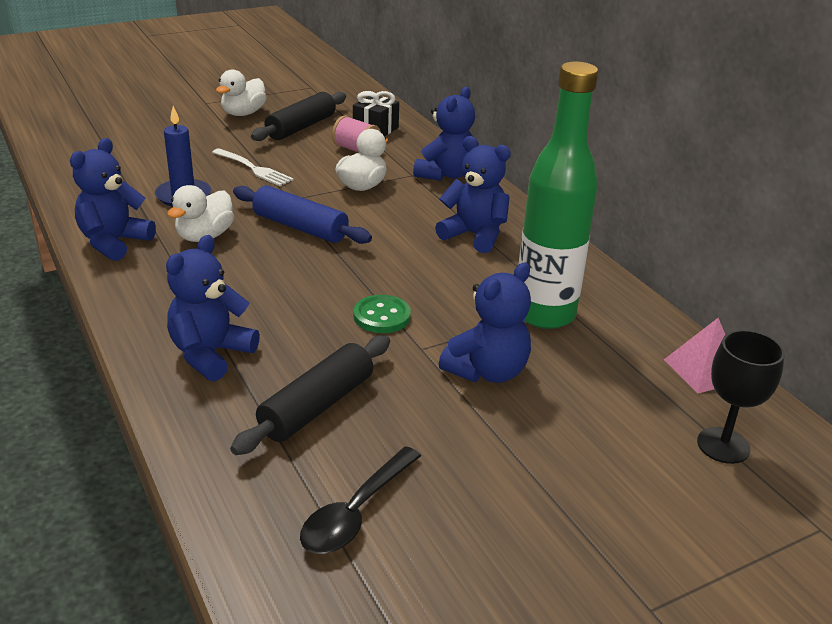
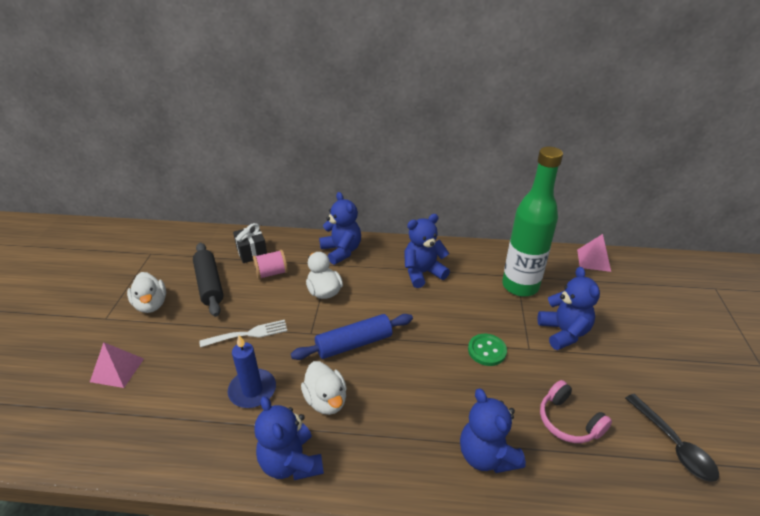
camera: 55 degrees left, 5 degrees up
(152, 130) = (117, 370): none -> pink pyramid
(317, 406) = (568, 421): black rolling pin -> pink headphones
(723, 445) = (652, 284): black goblet -> none

